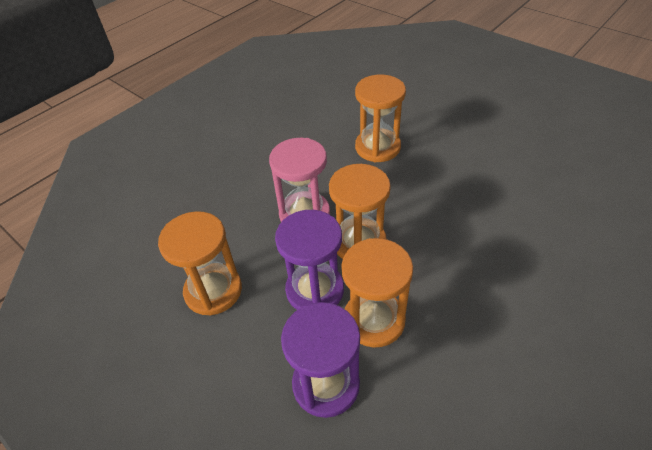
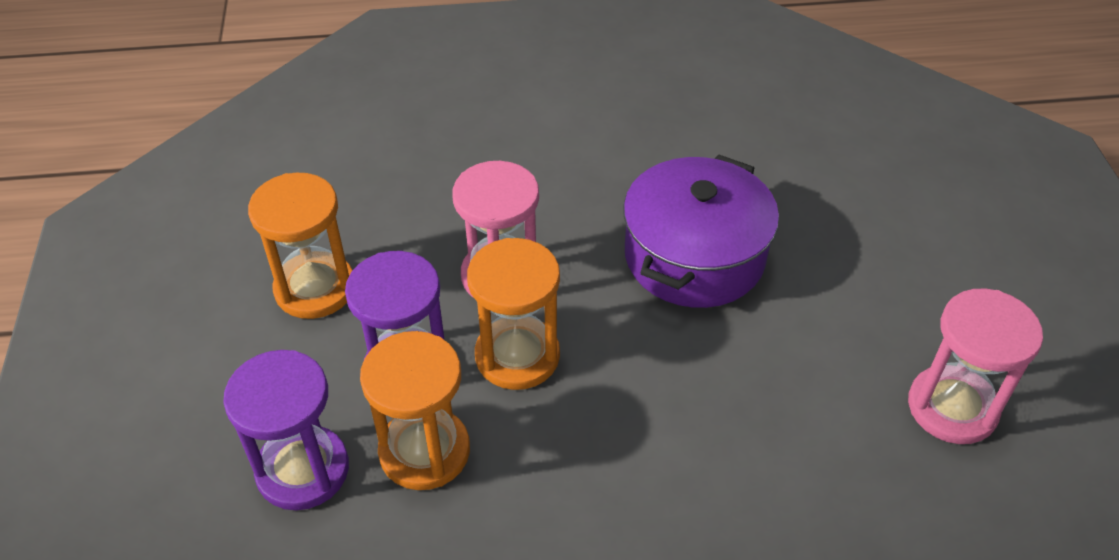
camera: 40 degrees right, 0 degrees up
(377, 147) = (694, 256): orange hourglass -> purple pot
(539, 136) = (952, 408): none -> pink hourglass

